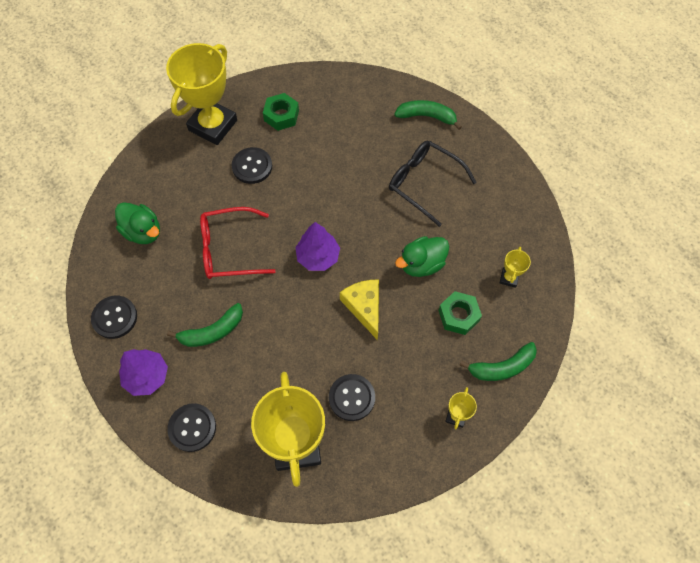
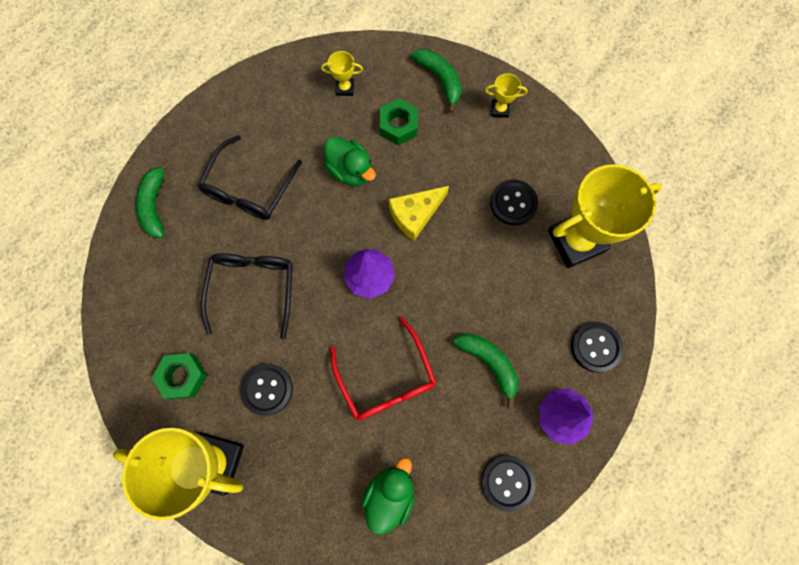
camera: 105 degrees left, 10 degrees up
(335, 171) = (253, 289): none -> black glasses

